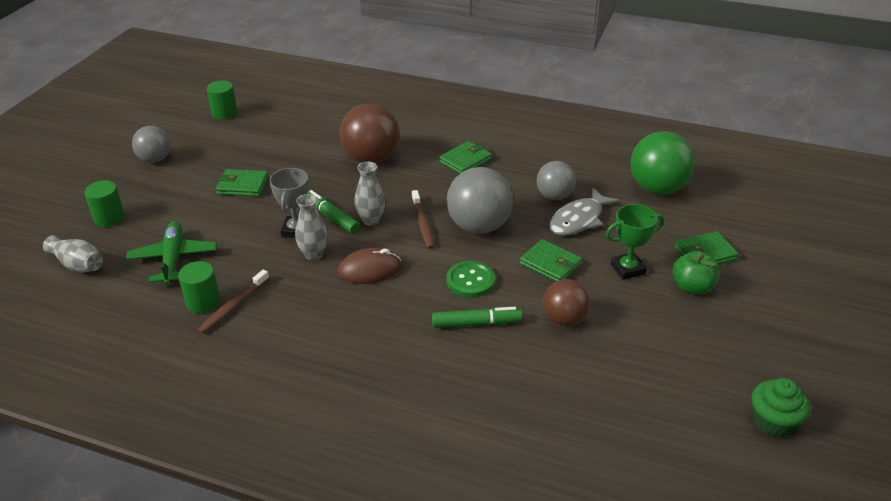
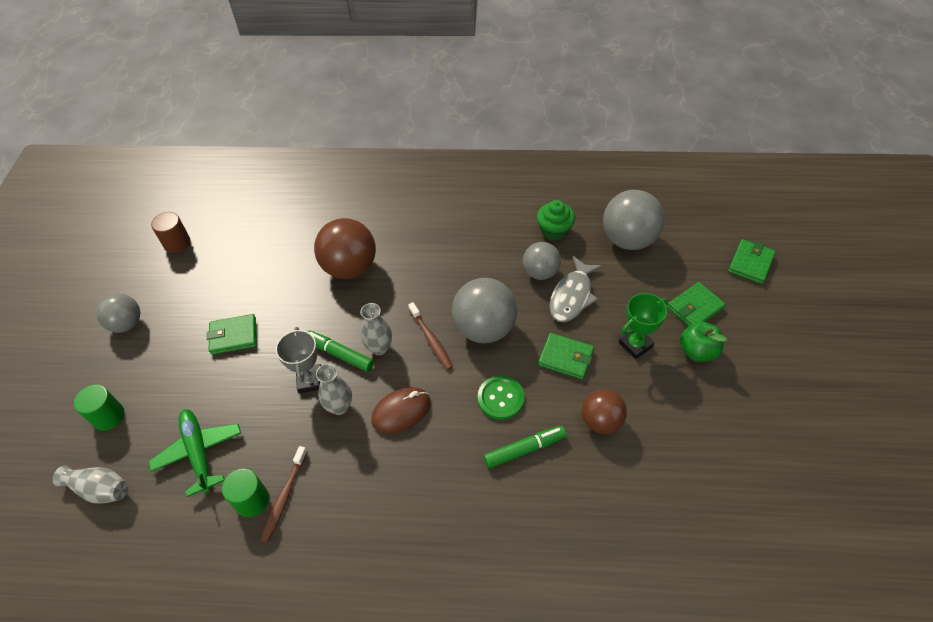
camera: 15 degrees left, 15 degrees up
(224, 113) = (177, 243): green cylinder -> brown cylinder
(465, 161) = (442, 248): green wallet -> green wallet (750, 263)
(657, 188) = (628, 239): green ball -> grey ball
(773, 422) = (813, 487): green cupcake -> green cupcake (554, 231)

